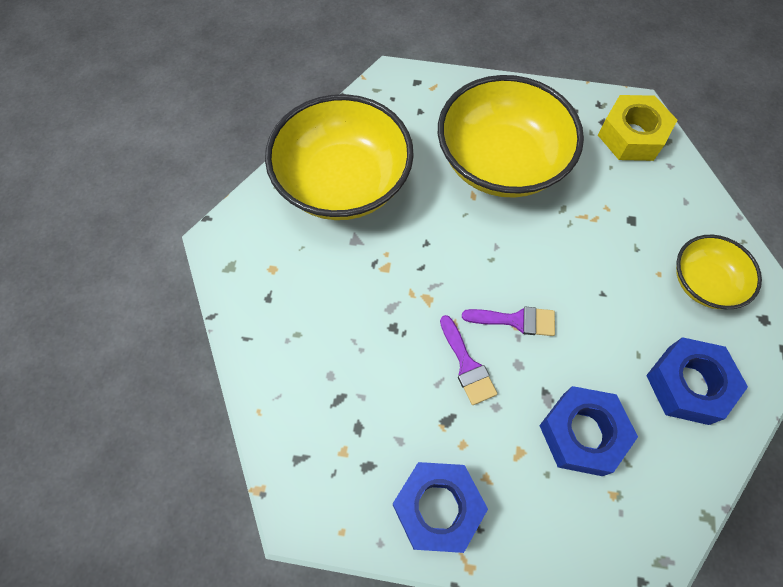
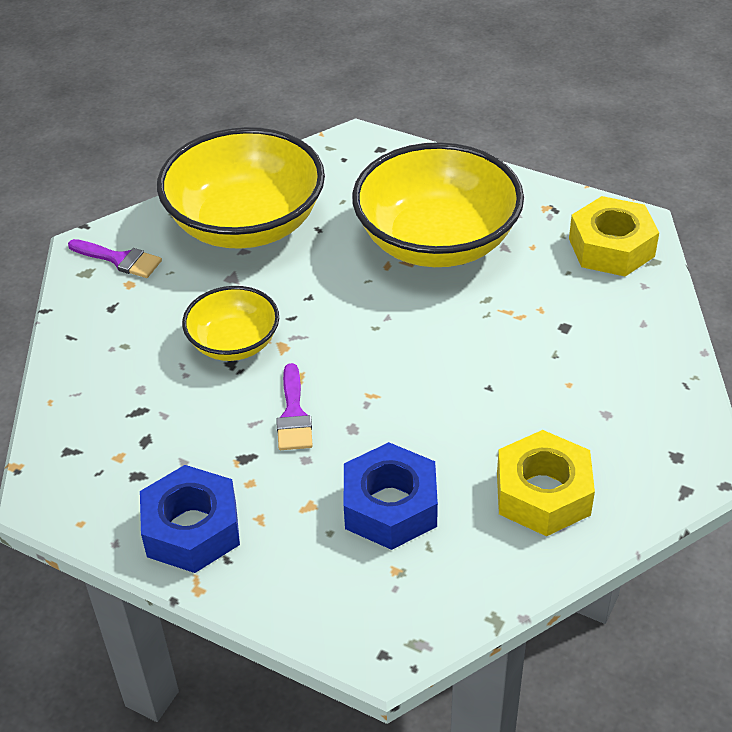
camera: 20 degrees right, 20 degrees down
(516, 320) = (371, 388): purple brush -> purple brush (119, 259)
(688, 385) = (543, 494): blue nut -> yellow nut
(704, 283) = (619, 404): yellow bowl -> yellow bowl (234, 343)

